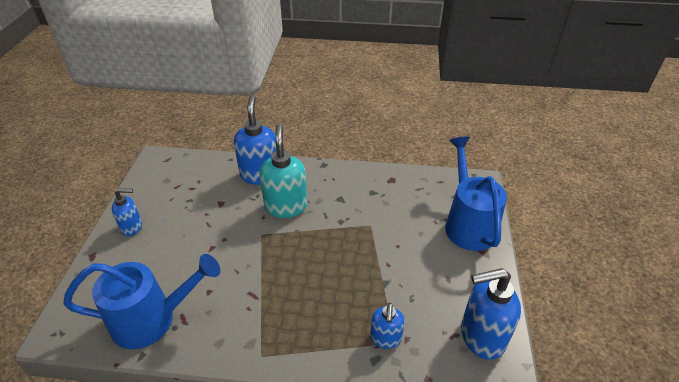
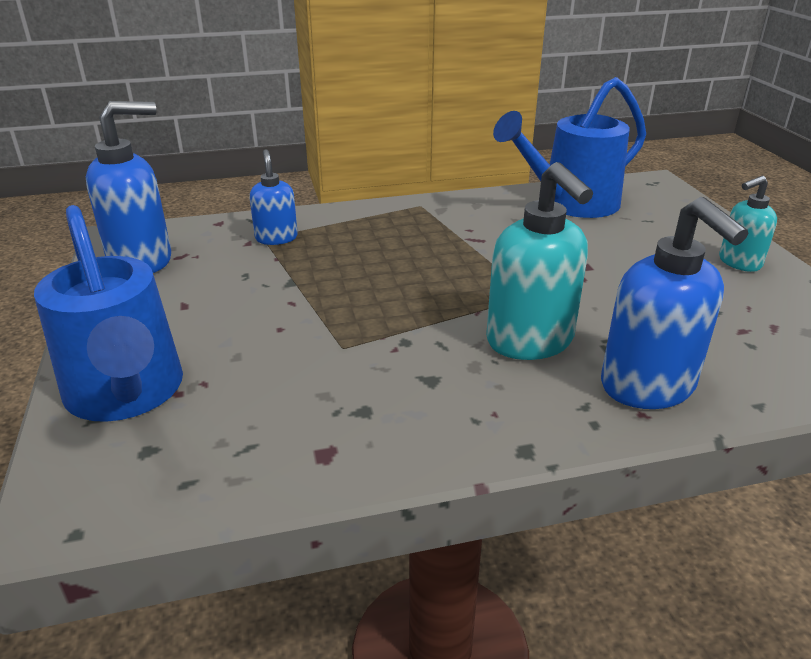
camera: 160 degrees right, 10 degrees down
(132, 227) = (739, 263): blue soap dispenser -> turquoise soap dispenser

